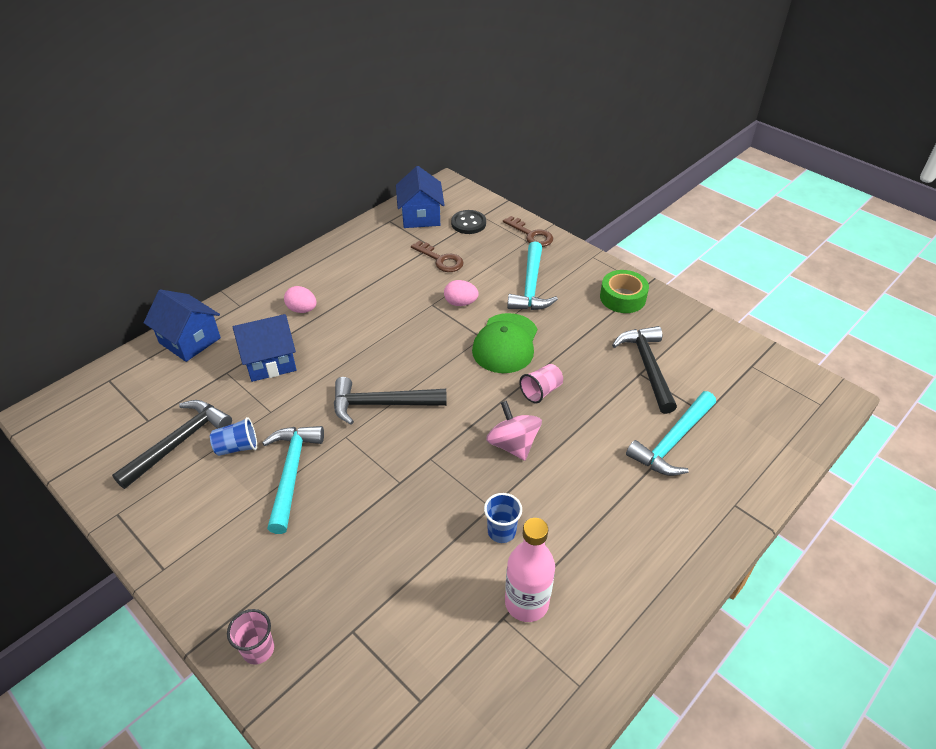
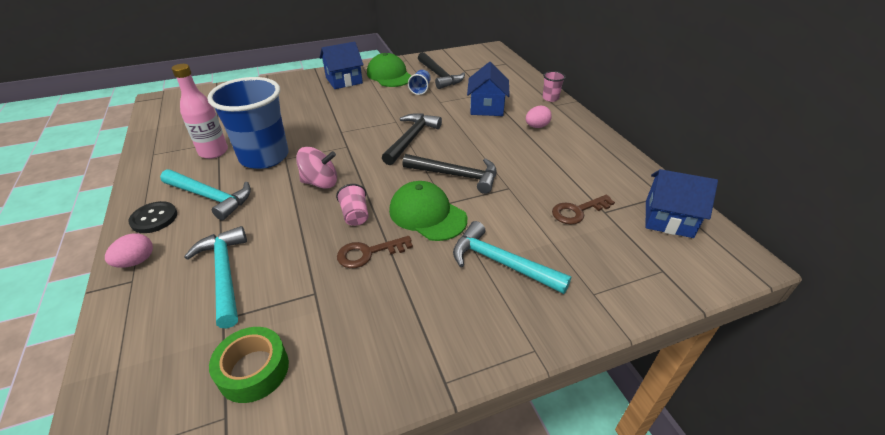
camera: 115 degrees right, 5 degrees down
(190, 340) = (526, 86): blue house -> blue house (344, 80)
(194, 509) = (389, 75): none -> green cap
(258, 649) = (295, 80): pink cup -> pink cup (550, 98)
(291, 473) = (385, 101): turquoise hammer -> turquoise hammer (210, 197)
(460, 303) = (501, 204): pink egg -> pink egg (136, 261)
(468, 223) = (646, 253): black button -> black button (154, 218)
(501, 531) = (264, 157): blue cup -> blue cup, size x2.44
(531, 235) = (606, 303): brown key -> brown key (368, 253)
(622, 297) = (435, 340): green tape -> green tape (253, 370)
(647, 367) = (316, 304): black hammer -> black hammer (456, 175)

